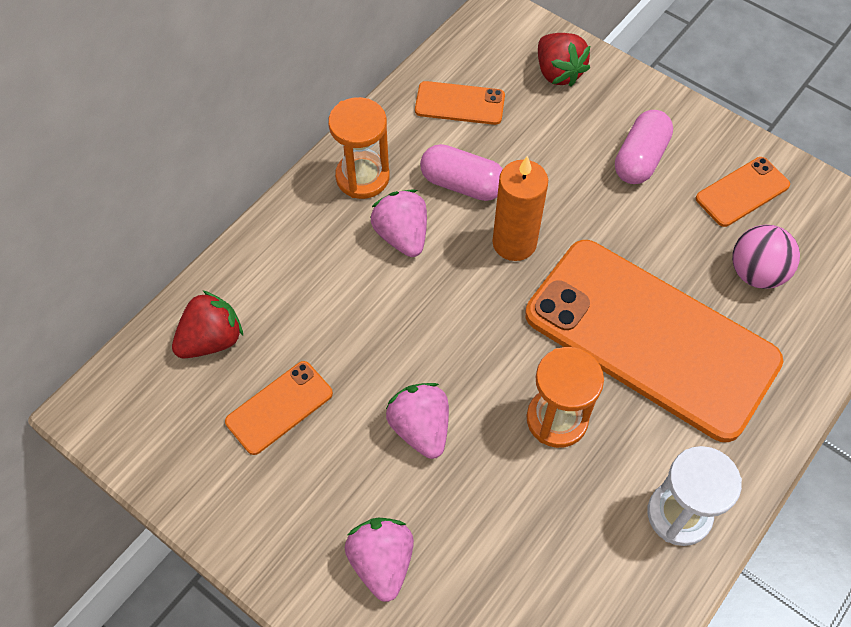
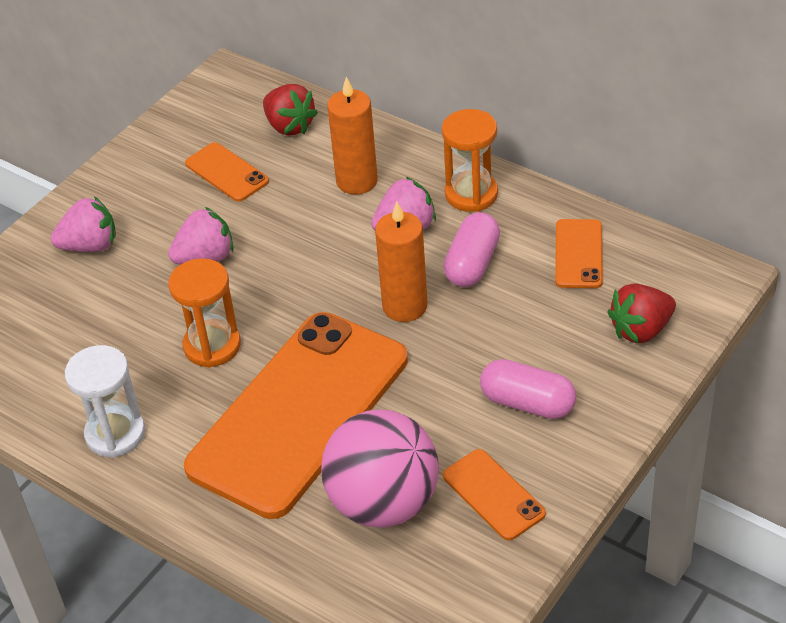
camera: 90 degrees right, 15 degrees down
(322, 276) = (357, 181): none -> orange candle
(756, 273) = (383, 503): pink ball -> pink ball, size x1.65

